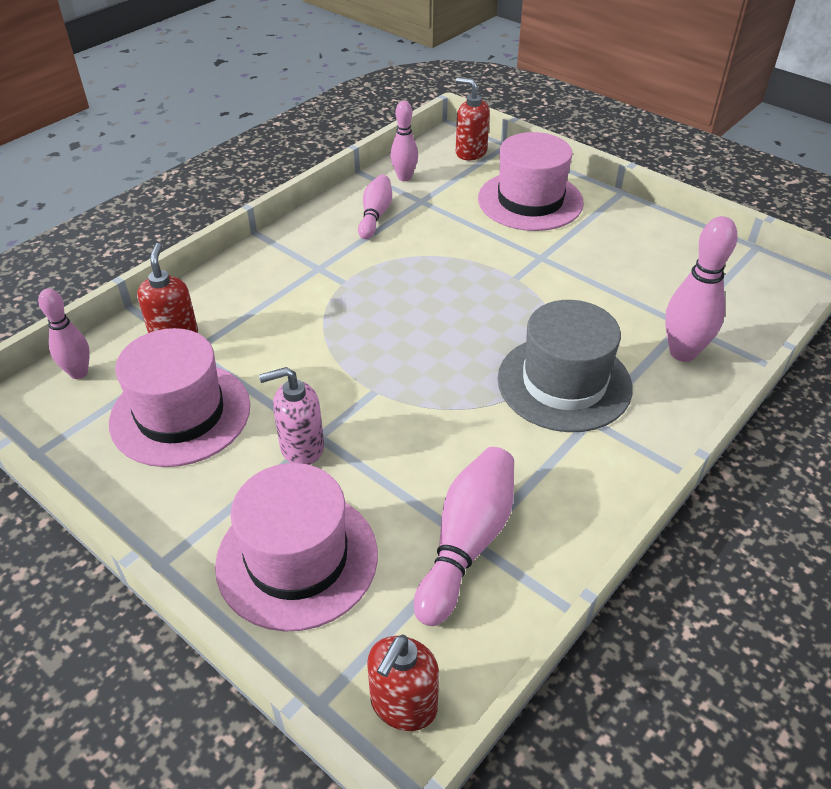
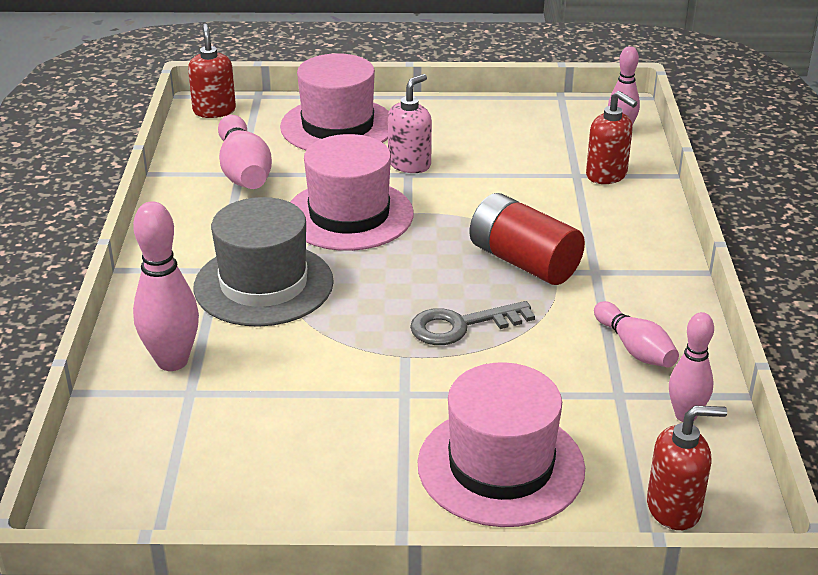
camera: 140 degrees right, 10 degrees down
(180, 414) = (515, 144): pink hat -> pink hat (349, 215)
(353, 298) = (524, 262): none -> red battery
(456, 277) = (461, 326): none -> grey key

